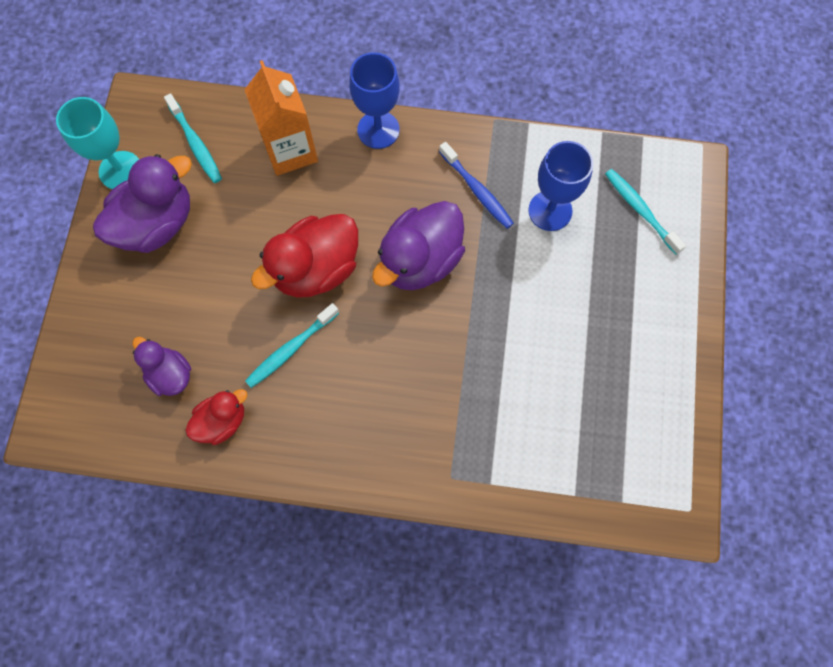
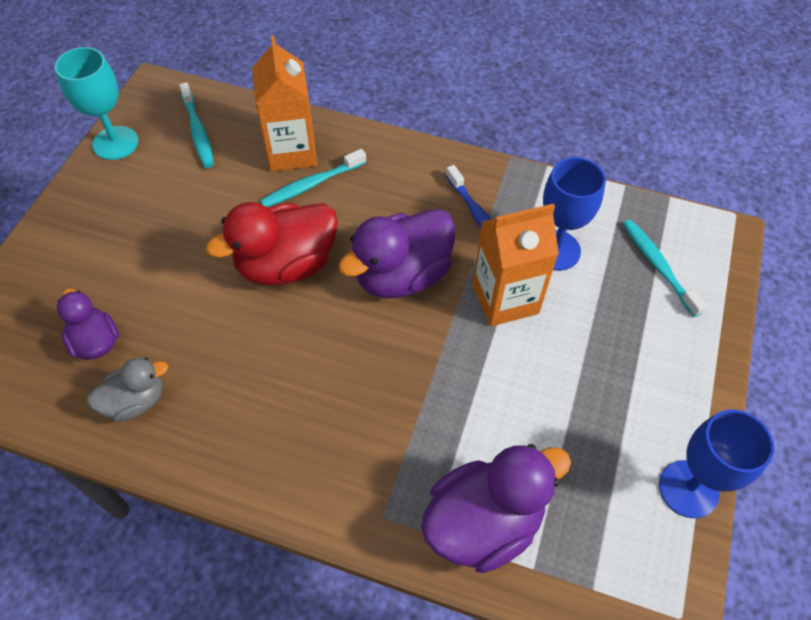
camera: 10 degrees right, 15 degrees down
(157, 224) = (134, 195): purple duck -> purple duck (483, 522)
(222, 421) = (135, 401): red duck -> grey duck
(291, 349) = (235, 339): turquoise toothbrush -> turquoise toothbrush (311, 184)
(378, 130) = (387, 147): blue goblet -> blue goblet (688, 489)
(514, 267) = (505, 299): none -> orange carton

